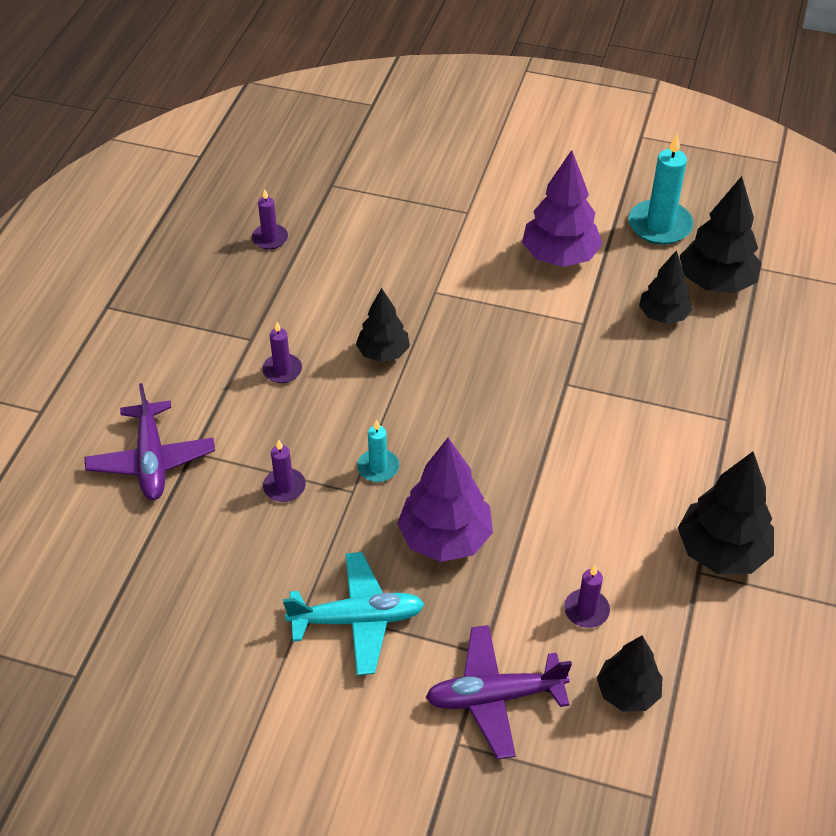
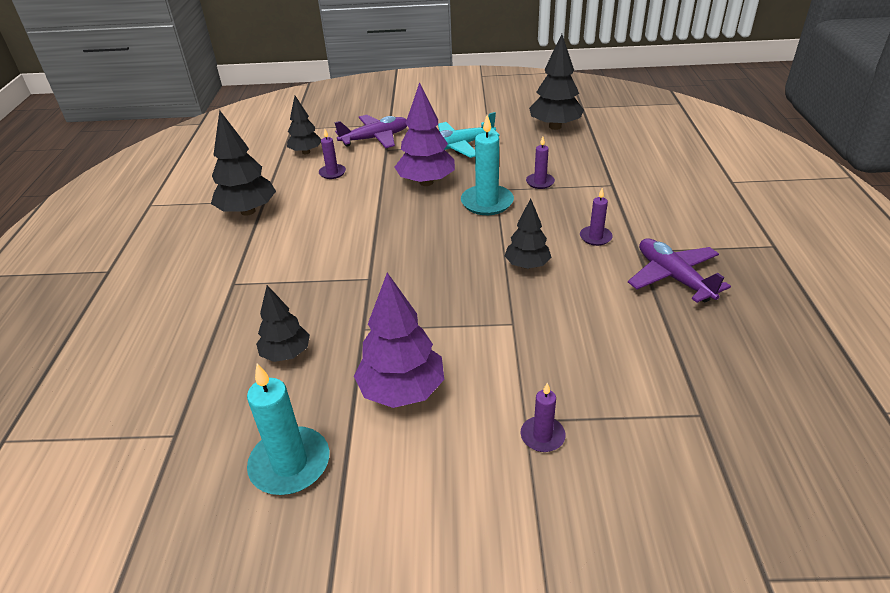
camera: 165 degrees right, 10 degrees down
(151, 460) = (633, 176): purple plane -> purple plane (673, 277)
(270, 238) = (705, 334): purple candle -> purple candle (542, 436)
(378, 467) = (487, 202): turquoise candle -> turquoise candle, size x1.79
(716, 282) = (227, 403): black tree -> black tree (555, 127)

